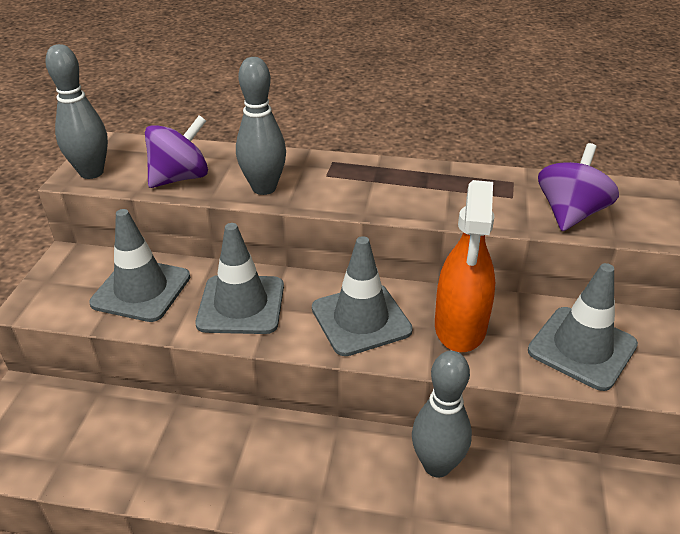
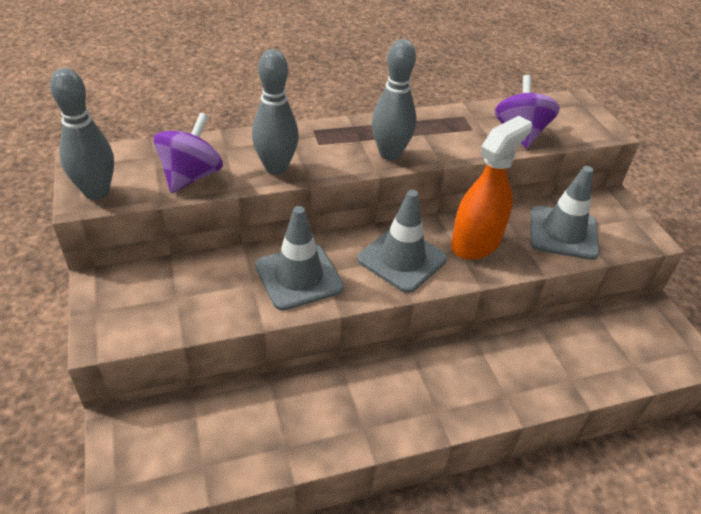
camera: 30 degrees left, 5 degrees up
(141, 290) = (199, 291): grey traffic cone -> none
(437, 465) = (498, 352): grey bowling pin -> grey bowling pin (390, 154)
(460, 327) = (476, 242): orange spray bottle -> orange spray bottle turned 120 degrees counterclockwise

